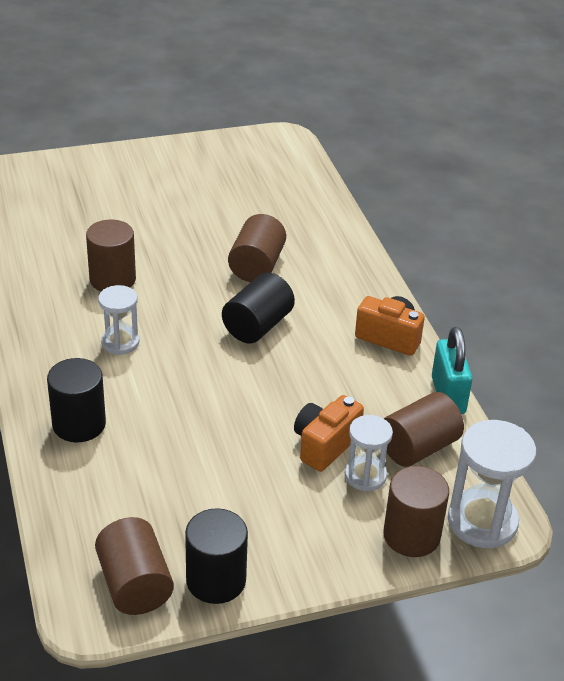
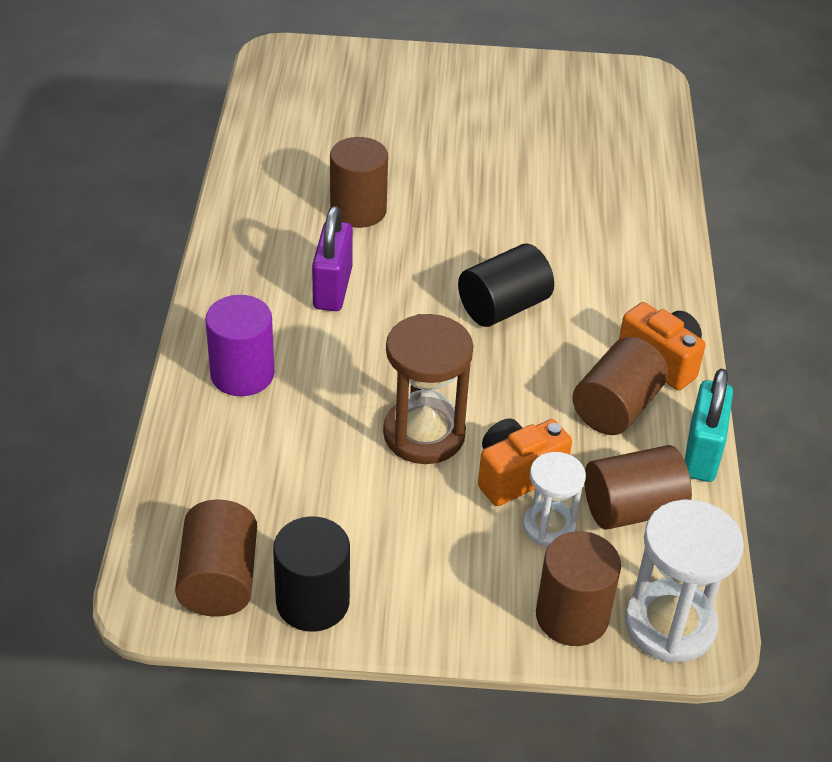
camera: 20 degrees right, 5 degrees up
(79, 424) = (242, 374): black cylinder -> purple cylinder
(120, 342) = (332, 288): white hourglass -> purple padlock
(242, 433) = (424, 434): none -> brown hourglass
(257, 266) = (537, 232): brown cylinder -> brown cylinder (616, 408)

